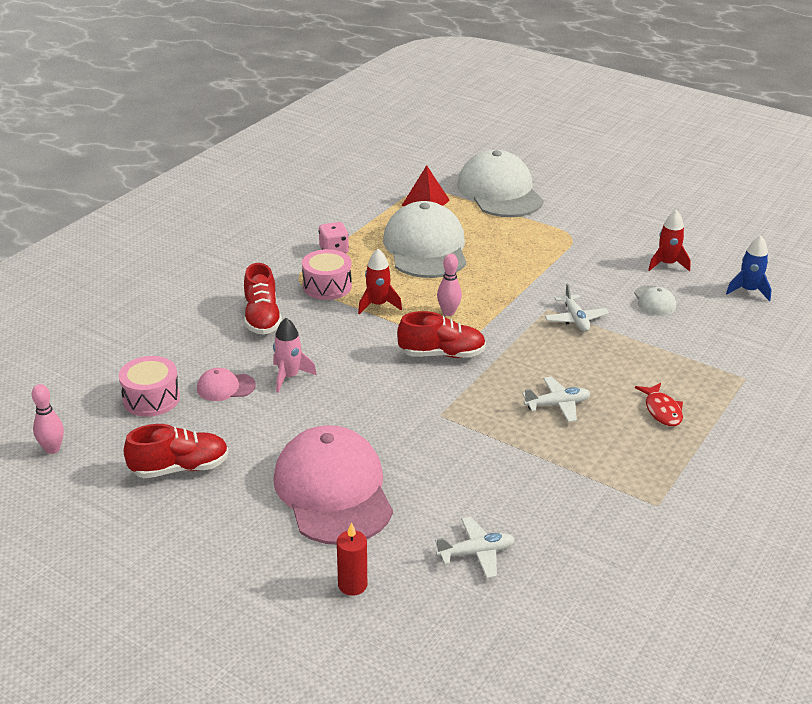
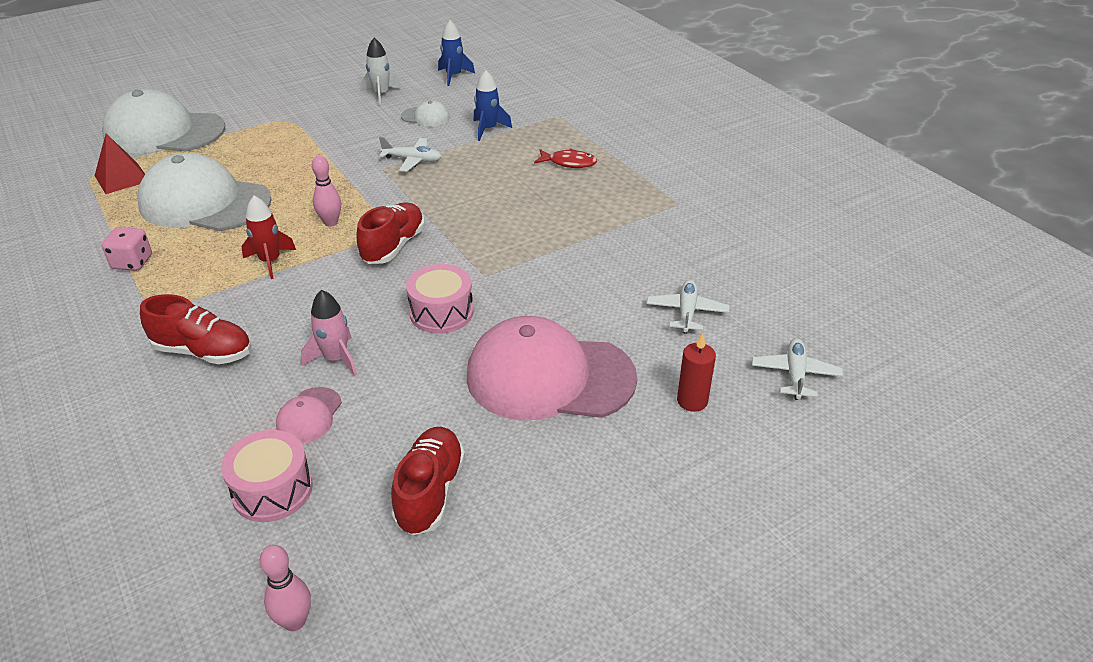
camera: 65 degrees left, 5 degrees up
(327, 286) = (196, 286): pink drum -> pink drum (441, 312)
(557, 405) = (522, 208): white plane -> white plane (795, 374)
(667, 264) = (381, 94): red rocket -> white rocket
(671, 343) = (488, 129): none -> blue rocket

